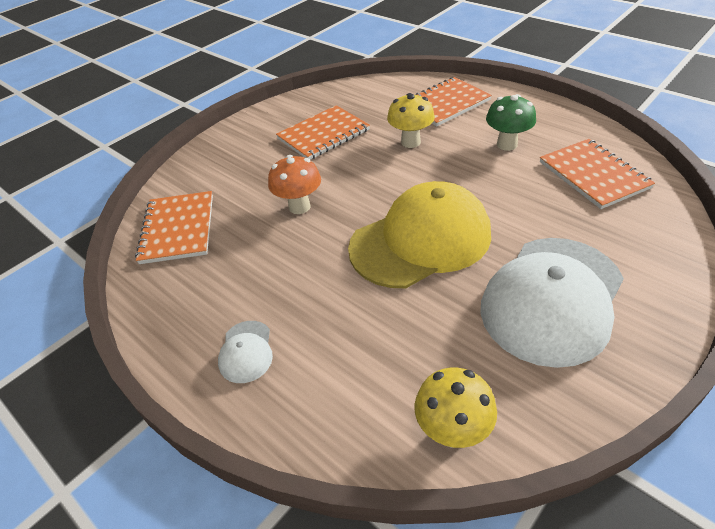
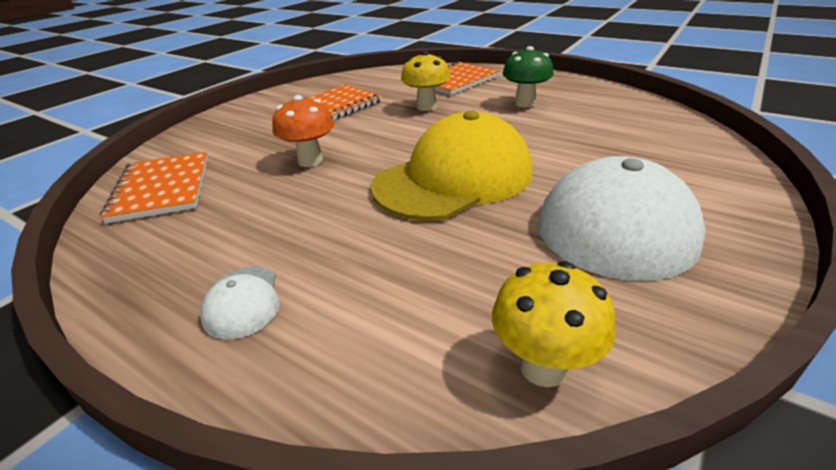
camera: 10 degrees left, 10 degrees down
(593, 175) = (619, 118): orange notebook -> none

